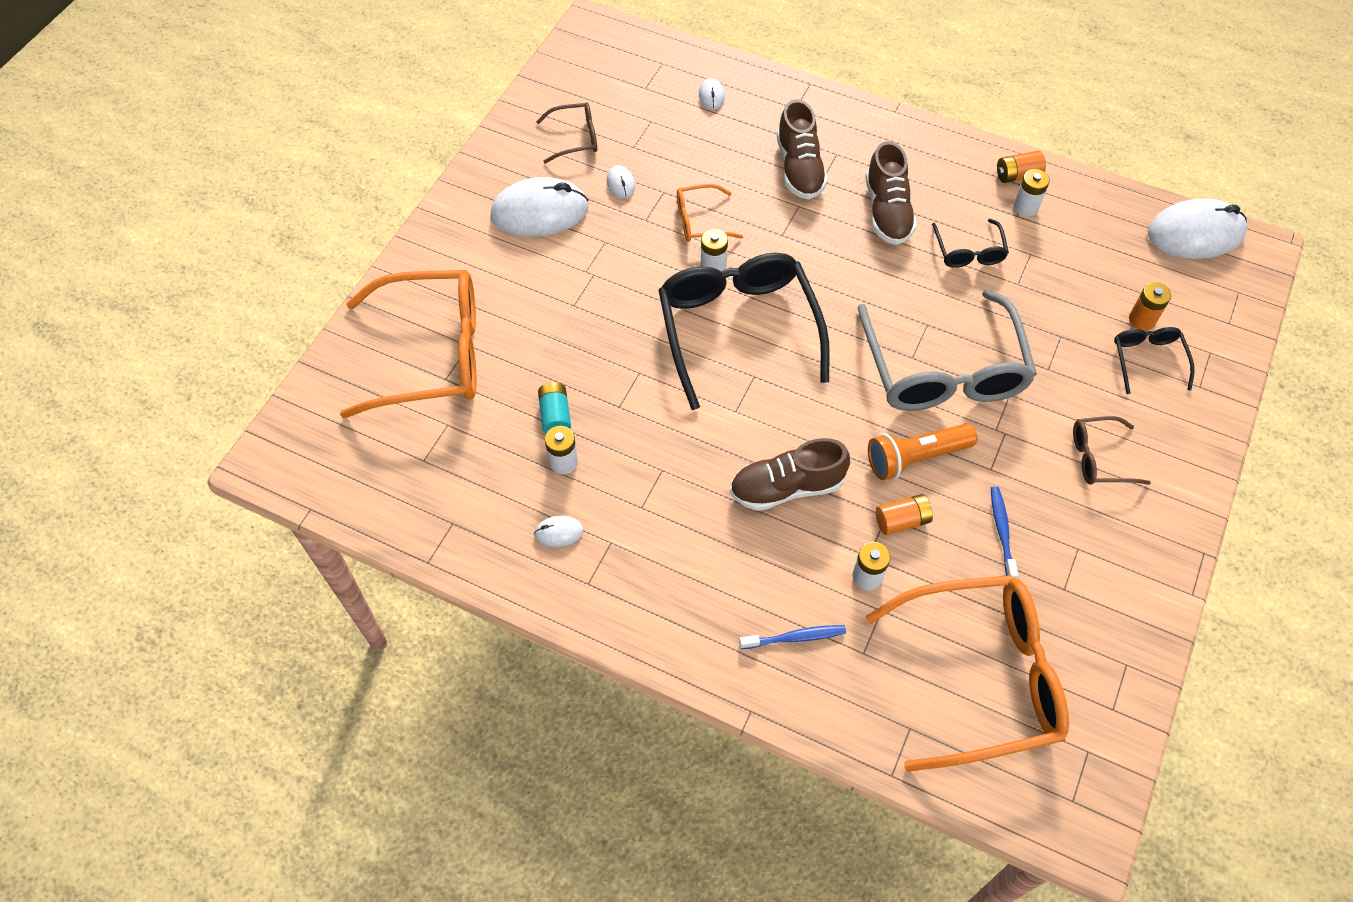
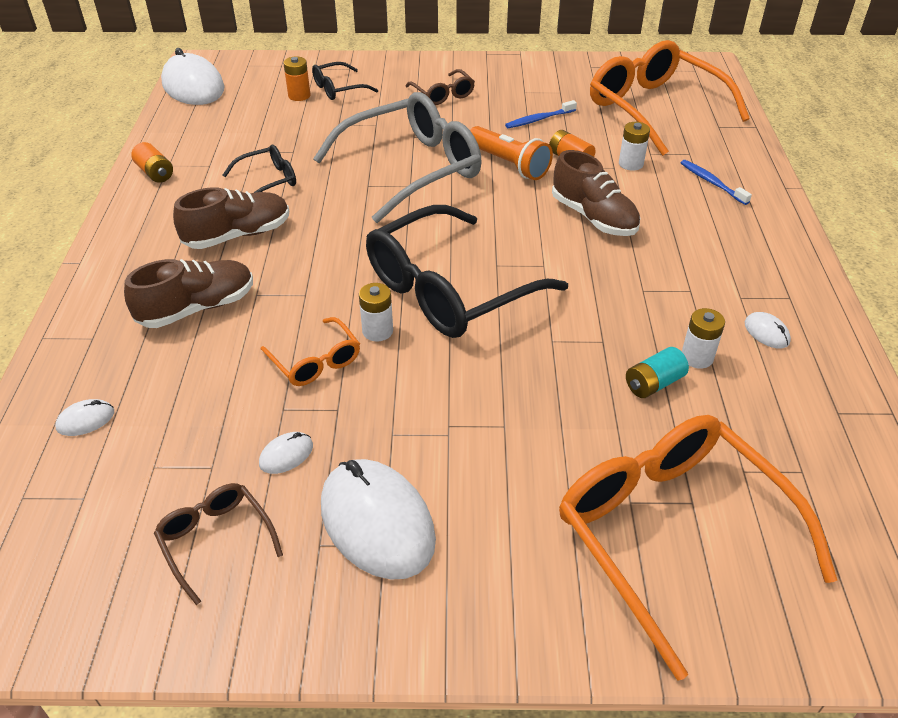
camera: 115 degrees left, 15 degrees down
(1025, 207) = (196, 162): white battery -> none

